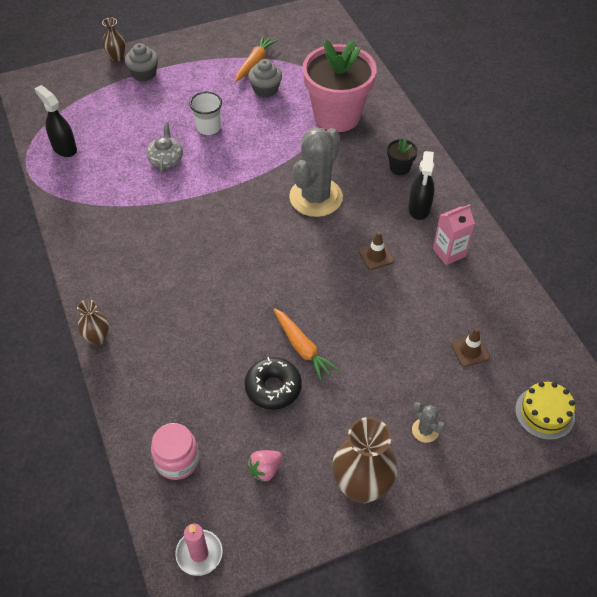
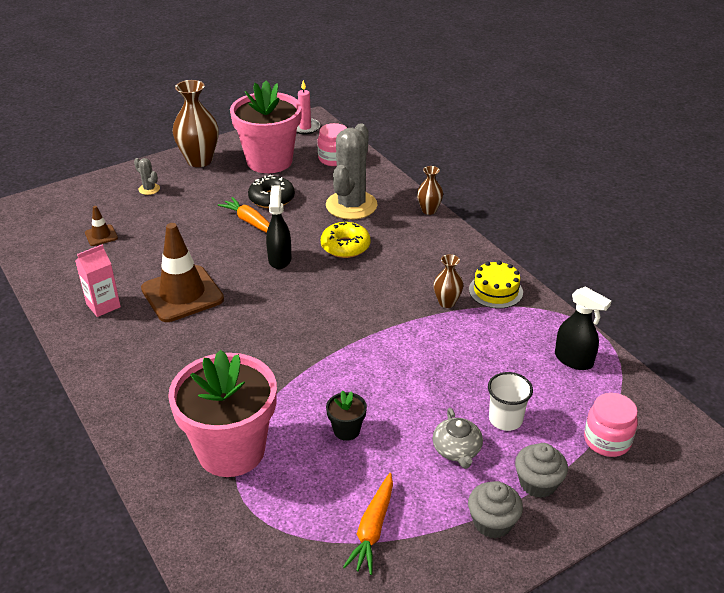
camera: 170 degrees right, 15 degrees down
(83, 91) = (607, 441): none -> pink jar
(117, 57) = (597, 508): brown vase -> brown vase (447, 302)
(166, 159) = (442, 362): grey teapot -> grey teapot (457, 450)
(207, 295) = (345, 246): none -> yellow donut
(208, 127) = (406, 410): white cup -> white cup (505, 419)
(265, 89) = (343, 480): grey cupcake -> grey cupcake (492, 522)
(265, 470) = (269, 161): pink strawberry -> pink flower pot
(316, 197) = (251, 341): grey cactus -> grey cactus (351, 205)
(376, 256) = (182, 294): brown traffic cone -> brown traffic cone, size x2.22
(399, 168) = (147, 387): black flower pot -> black flower pot (346, 430)
(419, 208) = (129, 344): black spray bottle -> black spray bottle (279, 259)
(544, 413) = (49, 207): yellow cake -> yellow cake (495, 291)

